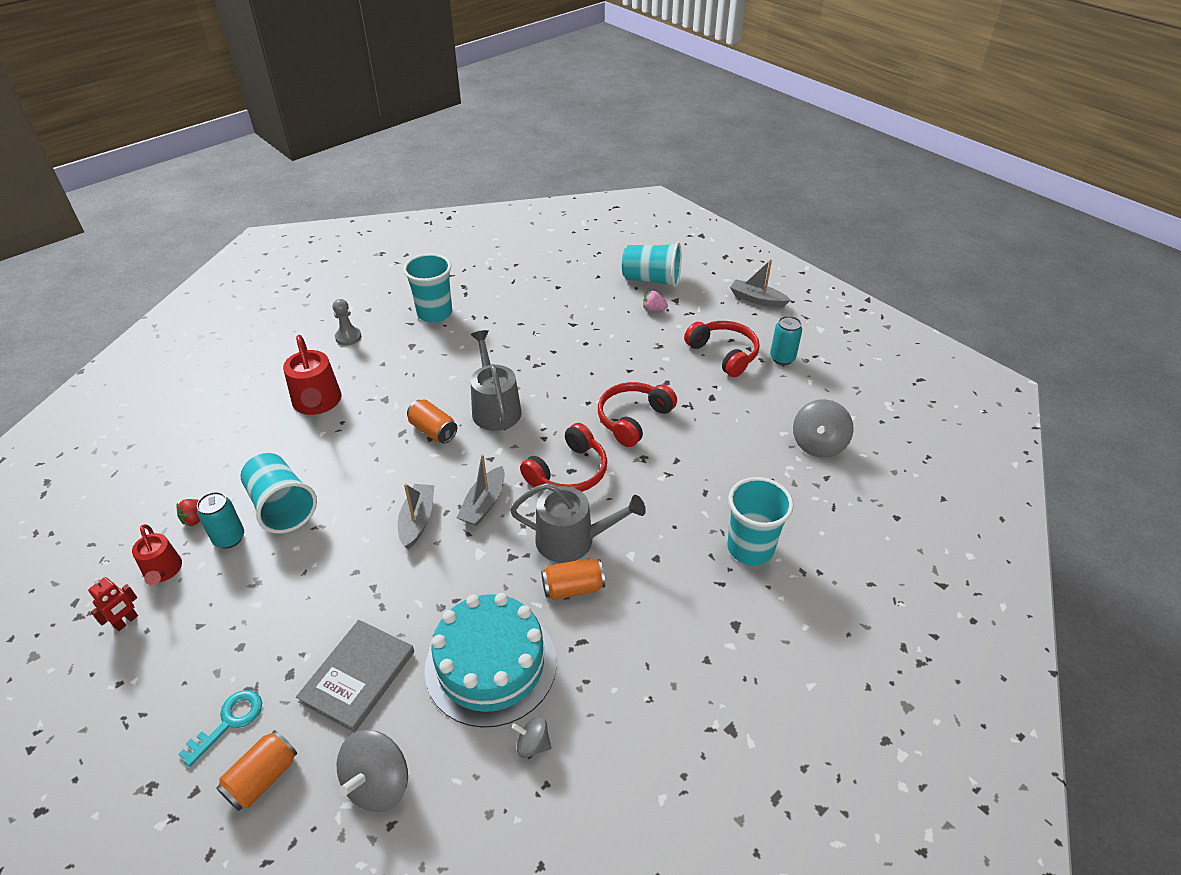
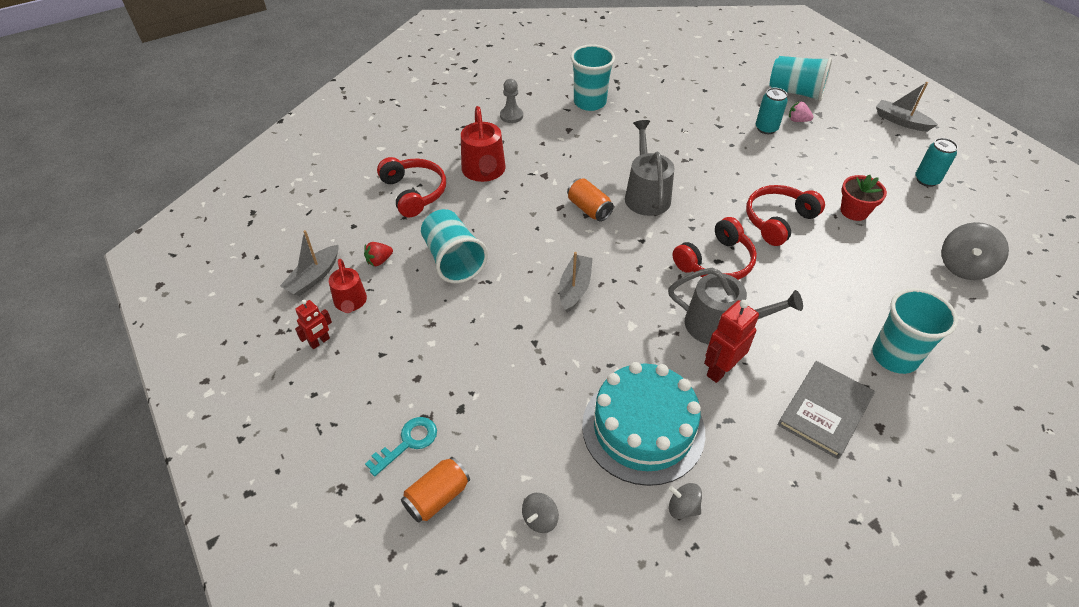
camera: 10 degrees right, 5 degrees up
(229, 538) = (407, 281): turquoise can -> turquoise can (766, 128)
(358, 676) = (521, 420): grey book -> grey book (825, 410)
(378, 783) = (540, 519): grey spinning top -> grey spinning top, size x0.55
(484, 504) = (636, 281): grey boat -> grey boat (314, 277)
(573, 588) = (720, 370): orange can -> red robot
(710, 400) = (854, 211): none -> red flower pot
(723, 354) = (867, 169): red headphones -> red headphones (414, 192)

